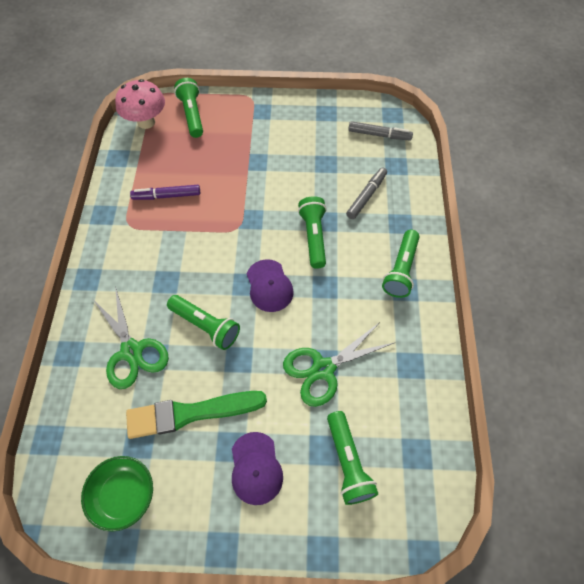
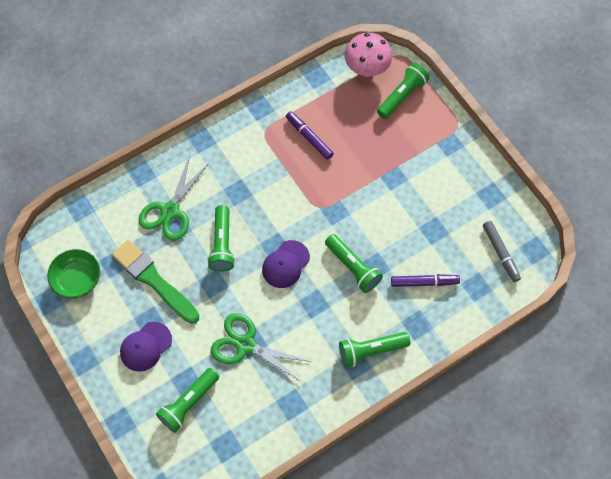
camera: 55 degrees right, 5 degrees up
(314, 237) = (353, 267): green flashlight -> green flashlight turned 90 degrees clockwise
(366, 196) = (424, 282): grey marker -> purple marker

